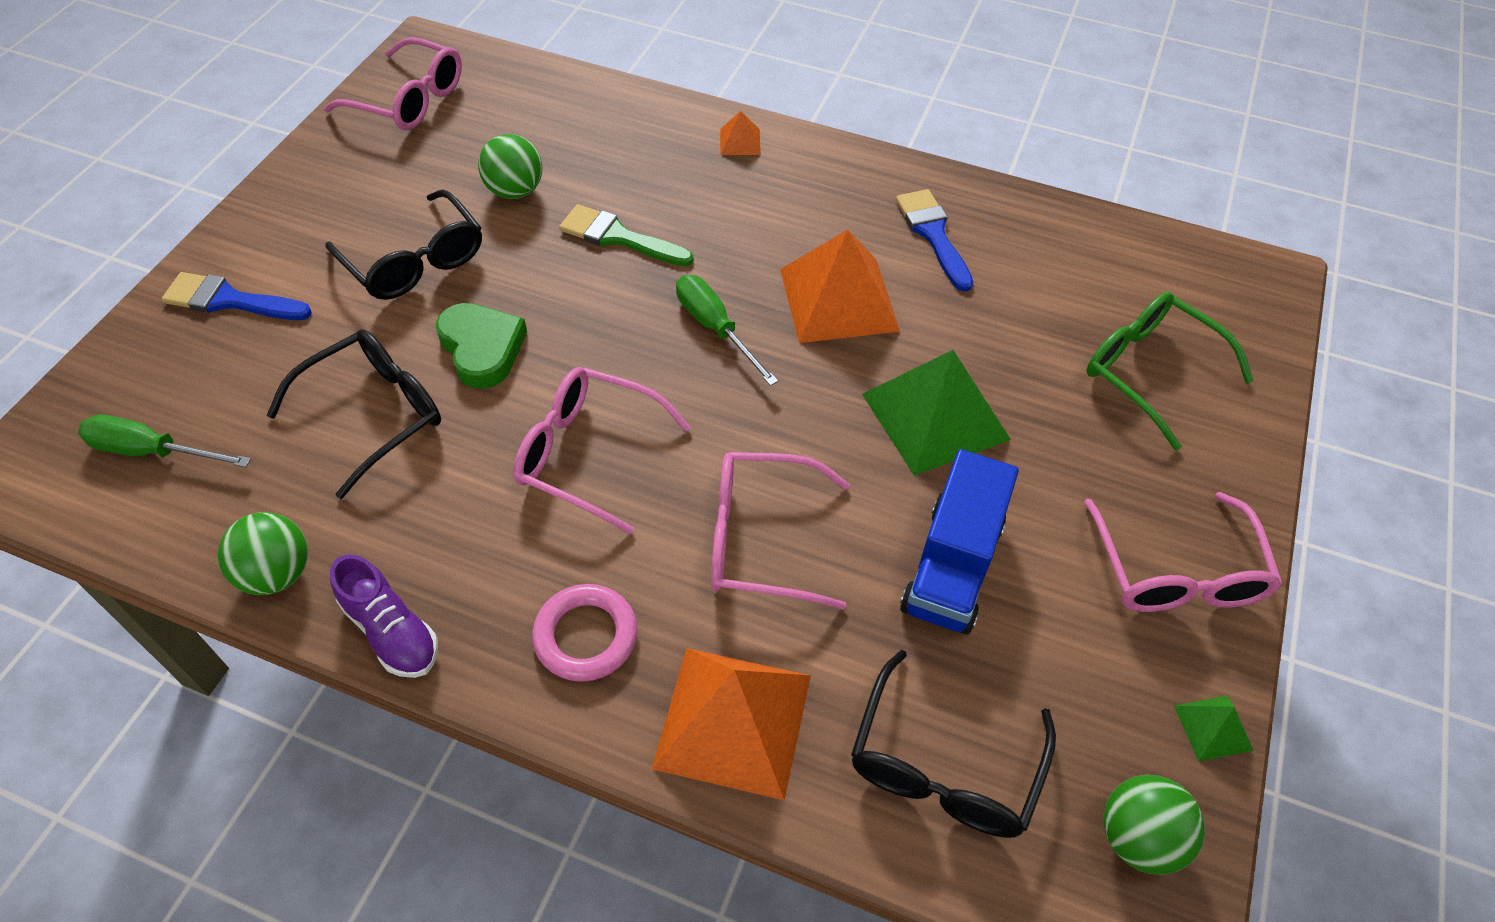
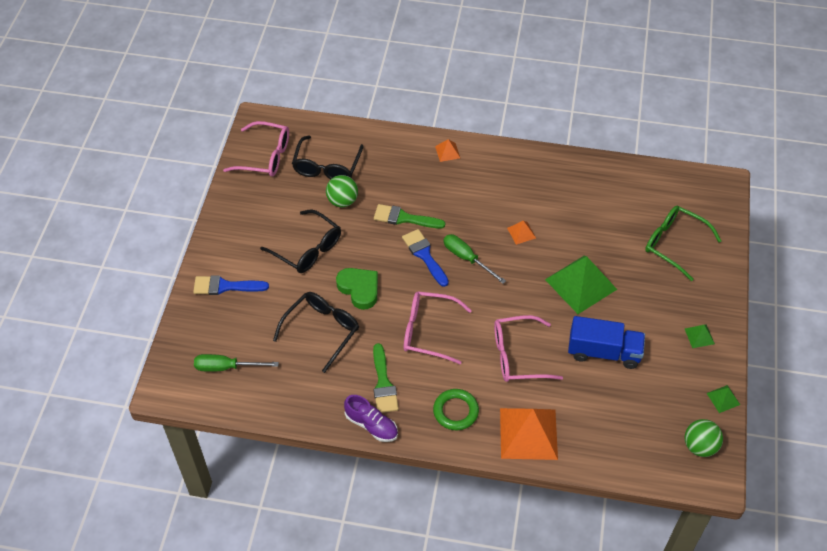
camera: 10 degrees left, 0 degrees up
(277, 573) = (310, 410): green ball -> none
(453, 545) = (383, 383): none -> green brush
(586, 636) = (455, 411): pink ring -> green ring
(839, 299) = (521, 233): orange pyramid -> orange pyramid, size x0.45
(933, 234) = (558, 189): blue brush -> blue brush (424, 255)
(944, 764) = (618, 433): black glasses -> black glasses (327, 166)
(952, 566) = (603, 352): blue truck -> blue truck turned 90 degrees counterclockwise
(1176, 570) = (699, 336): pink glasses -> green pyramid

